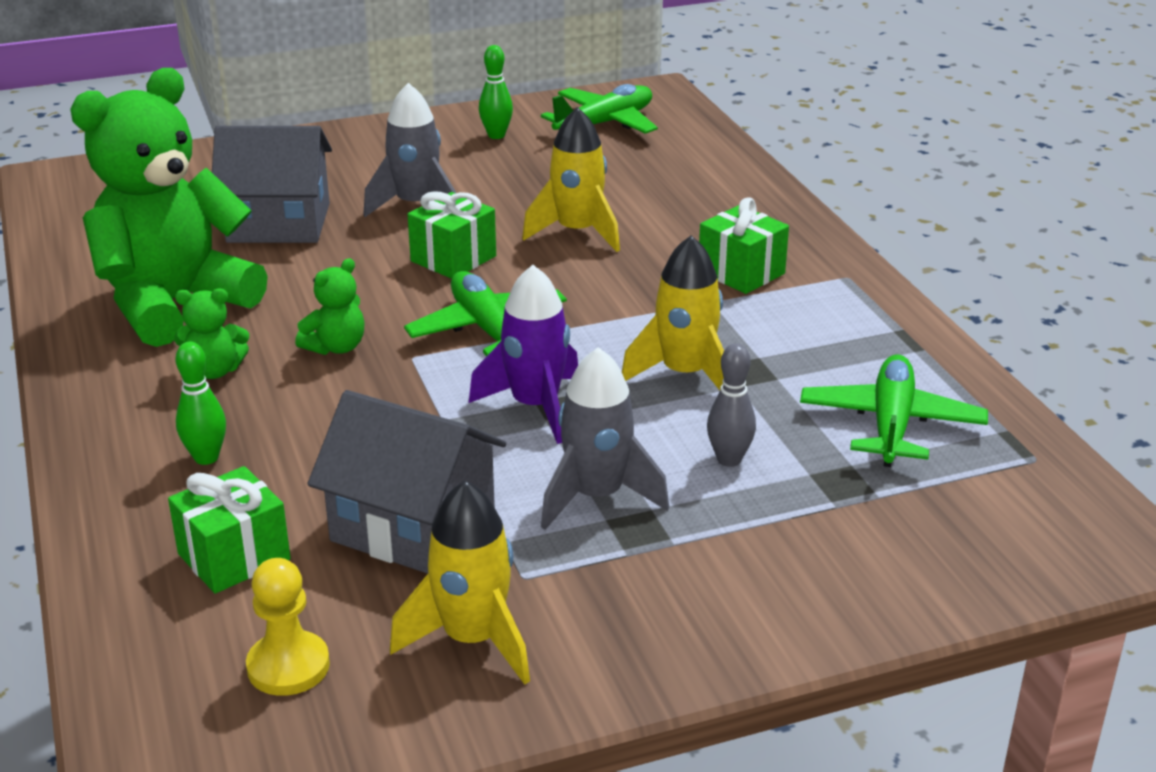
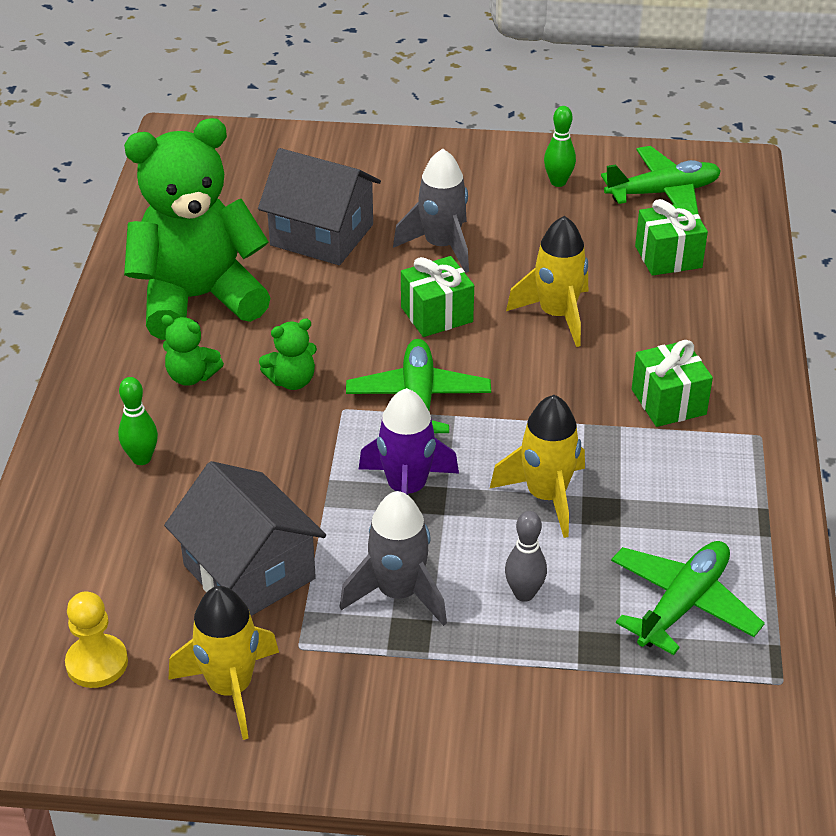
camera: 25 degrees right, 10 degrees up
(234, 557) = (112, 555): green gift -> green gift (668, 257)

